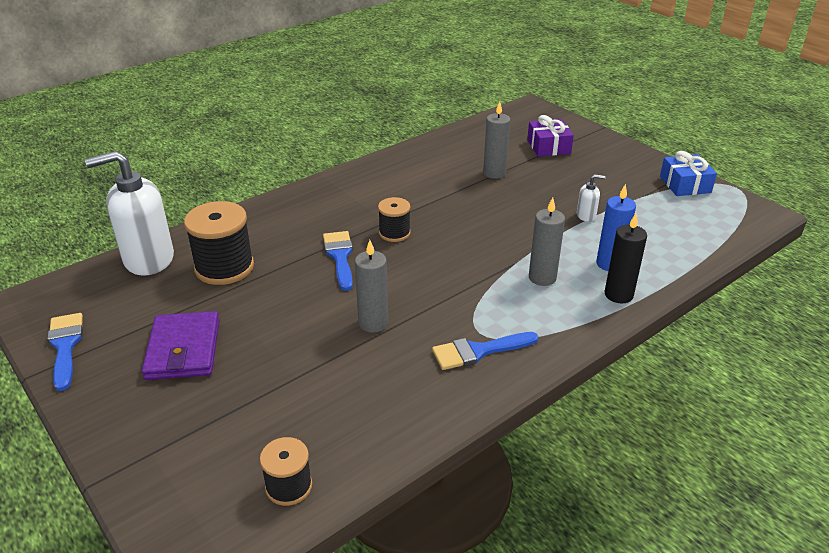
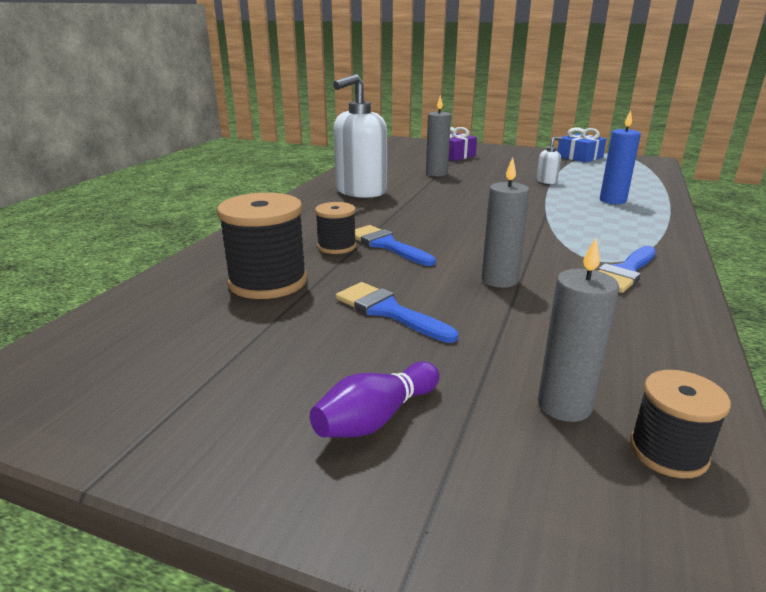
camera: 30 degrees left, 10 degrees down
(65, 346) = (121, 422): blue brush -> blue brush (388, 311)
(148, 259) = (152, 299): white soap dispenser -> white soap dispenser (360, 191)
(174, 397) = (376, 418): none -> purple bowling pin
(183, 349) = (319, 365): purple wallet -> none
(394, 233) = (413, 220): black spool -> black spool (336, 246)
(542, 278) = (582, 218): grey candle -> grey candle (564, 405)
(618, 295) = (652, 214): black candle -> none

